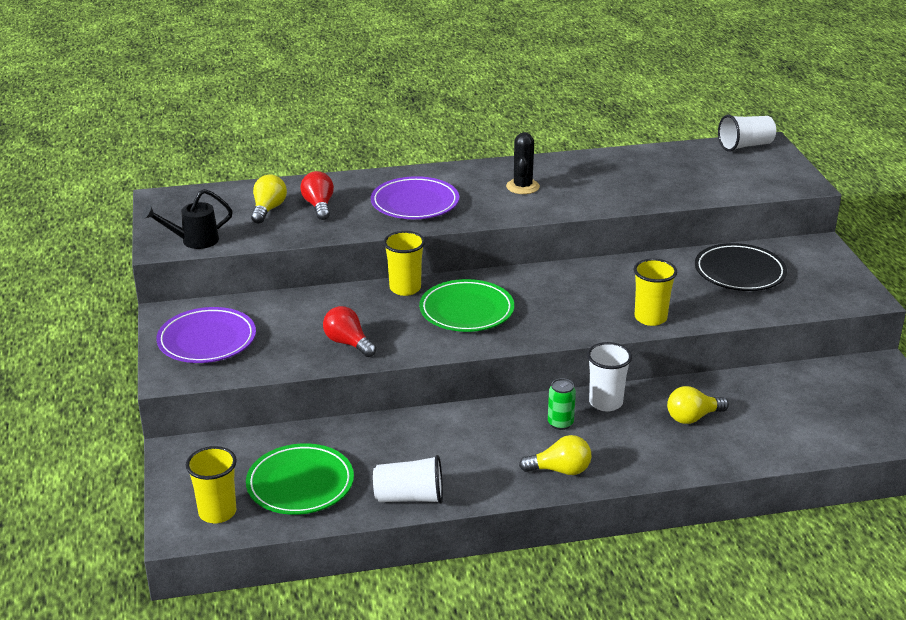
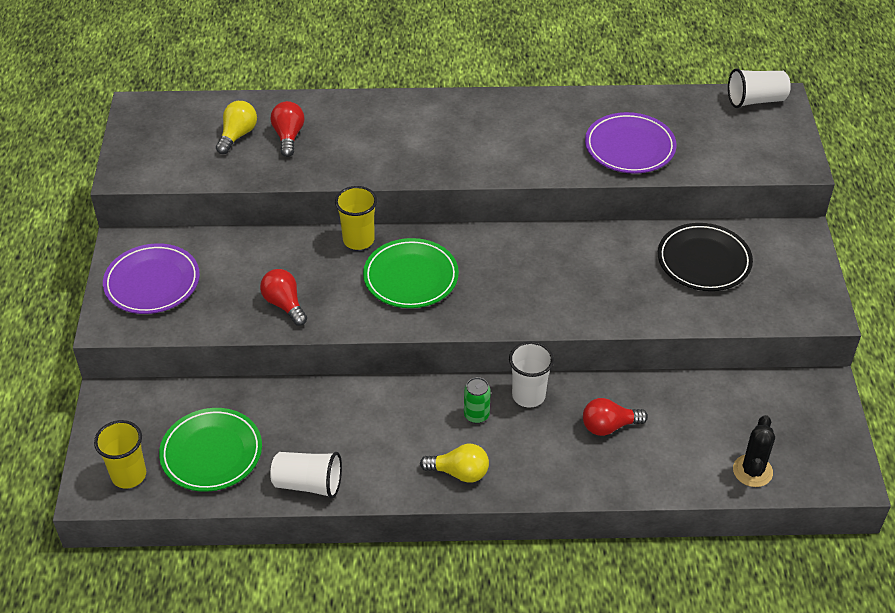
camera: 10 degrees right, 15 degrees up
(193, 241) = (155, 170): black watering can -> none
(415, 203) = (385, 144): purple plate -> purple plate (629, 147)
(522, 187) = (501, 133): black cactus -> black cactus (752, 471)
(650, 318) = (591, 311): yellow cup -> none
(692, 417) = (609, 426): yellow light bulb -> red light bulb

